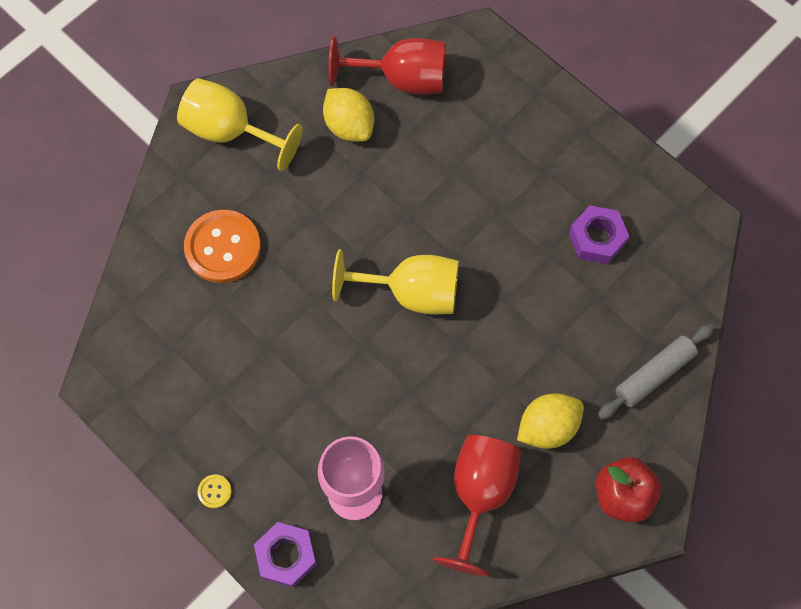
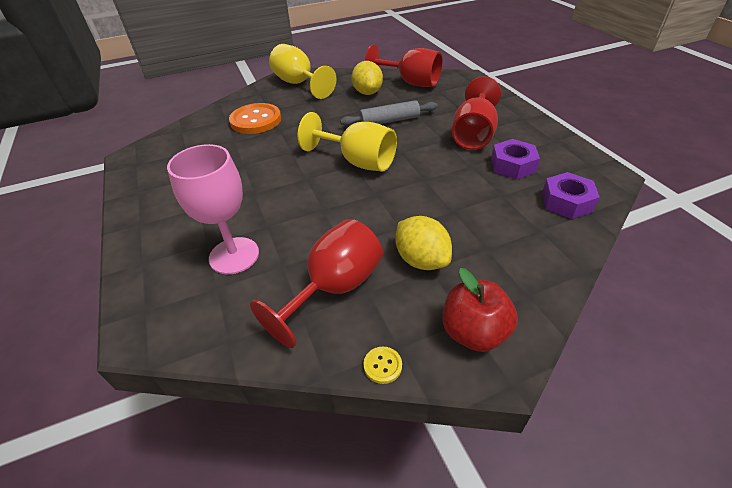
camera: 25 degrees right, 25 degrees down
(214, 491) = (139, 225): yellow button -> yellow button (382, 365)
(286, 556) = (148, 279): purple nut -> purple nut (566, 202)
(533, 189) = (473, 135): none -> red goblet
(547, 427) = (421, 260): yellow lemon -> yellow lemon turned 60 degrees clockwise
(654, 374) = (537, 251): grey rolling pin -> grey rolling pin (389, 121)

